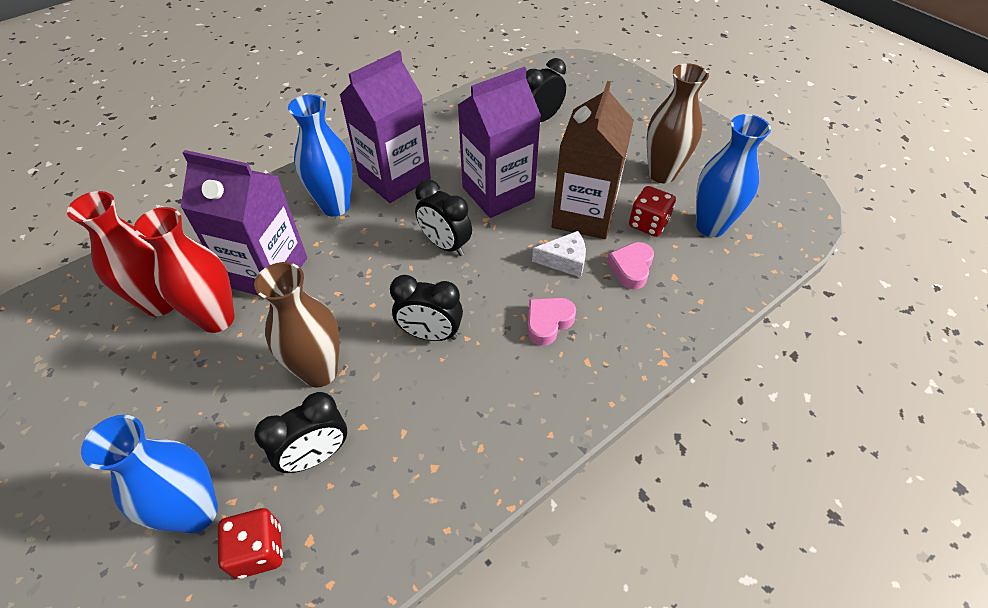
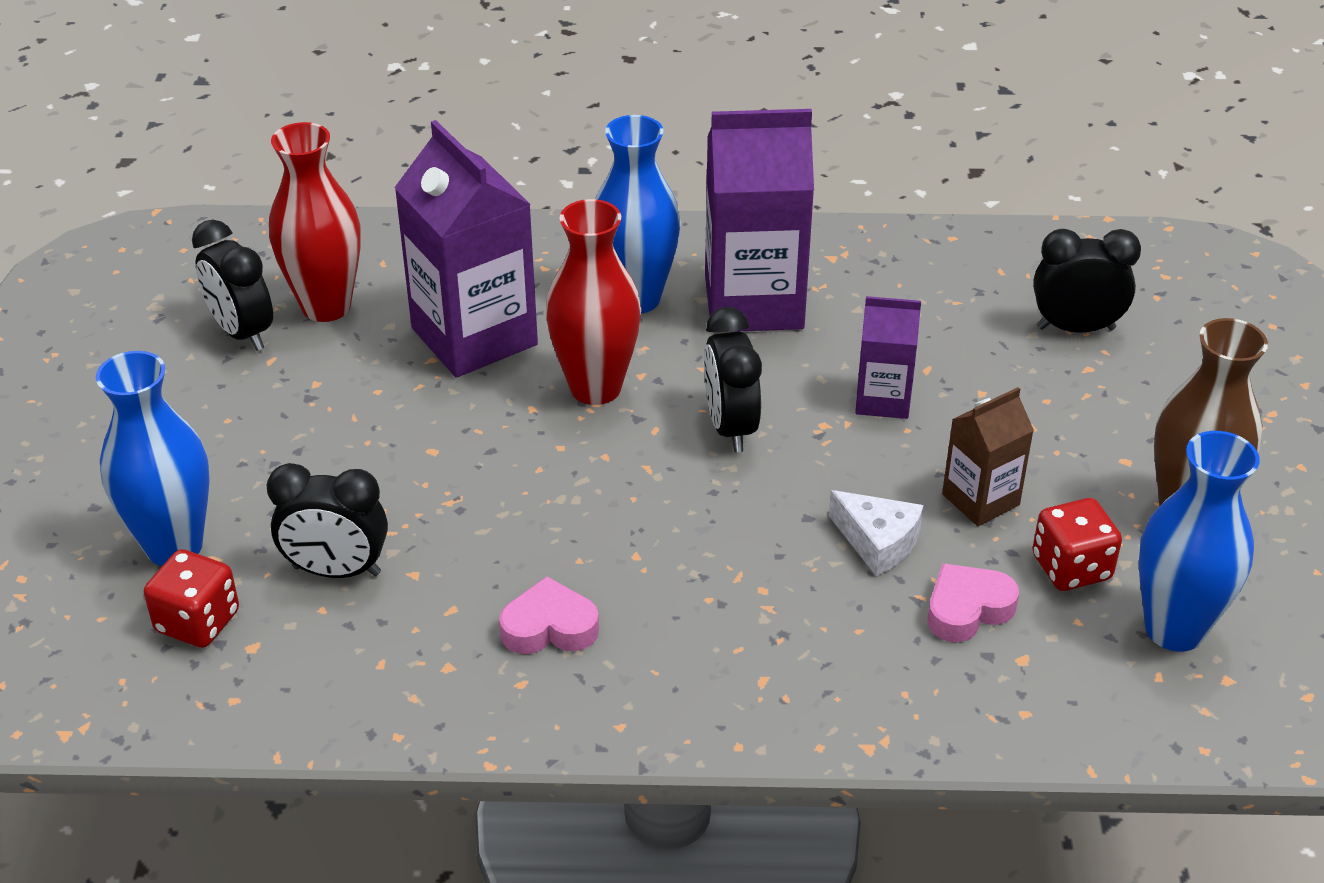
camera: 40 degrees right, 10 degrees down
(217, 319) = (369, 359): red vase -> red vase (595, 388)
(319, 372) = (424, 486): brown vase -> none
(430, 334) = (595, 523): black clock -> black clock (242, 332)
(498, 193) = (882, 399): purple carton -> purple carton, size x0.54
(548, 323) = (763, 603): pink heart -> pink heart (549, 627)
(584, 215) = (980, 499): brown carton -> brown carton, size x0.54

